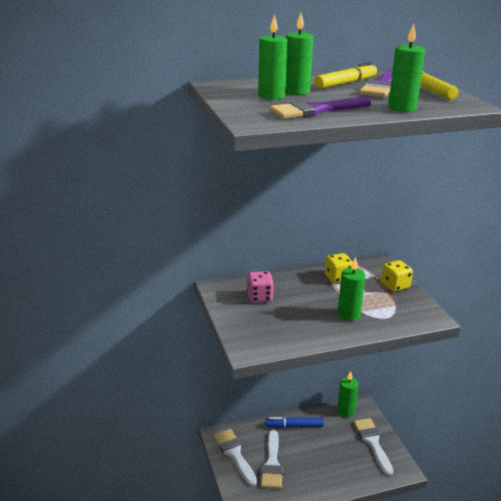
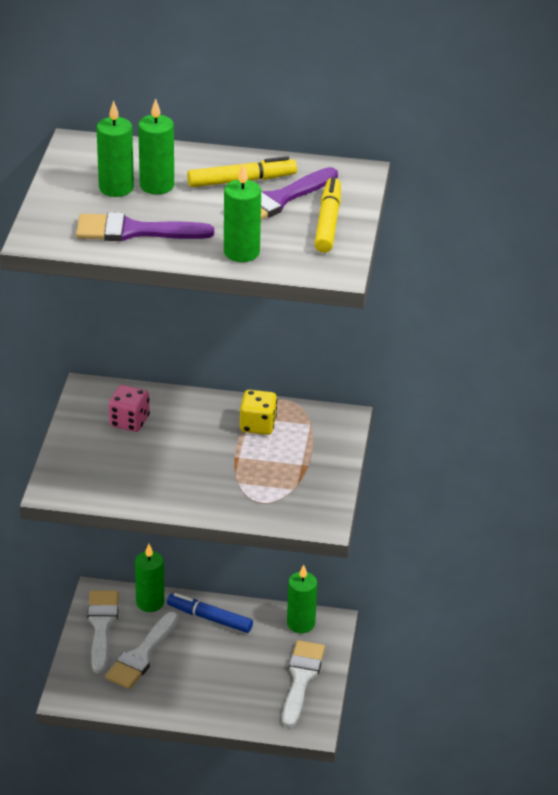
camera: 25 degrees right, 10 degrees up
(349, 314) = (219, 482): green candle -> green candle (150, 602)
(395, 286) = (323, 461): yellow dice -> none

